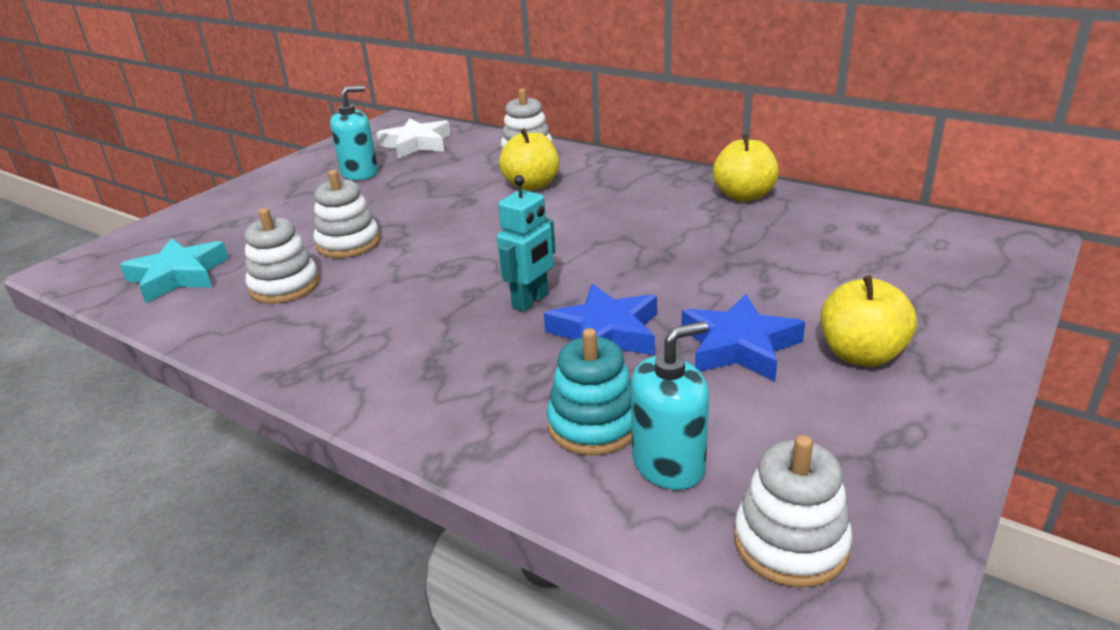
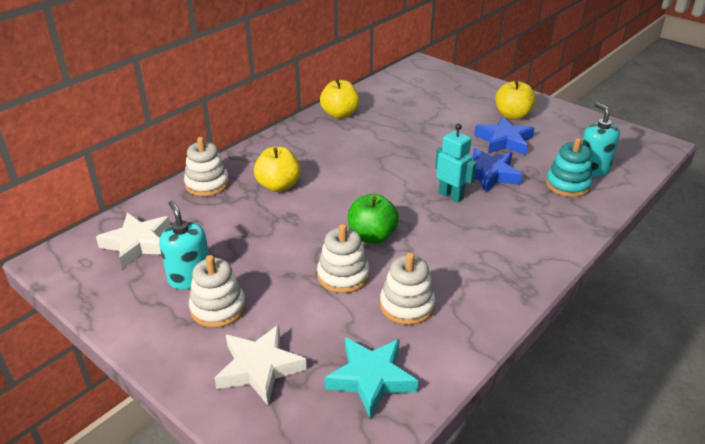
camera: 85 degrees left, 5 degrees up
(220, 222) = (259, 368): none -> white star
(425, 252) = (372, 236): none -> green apple
(790, 543) = (631, 151): white stacking toy -> white stacking toy (218, 308)

